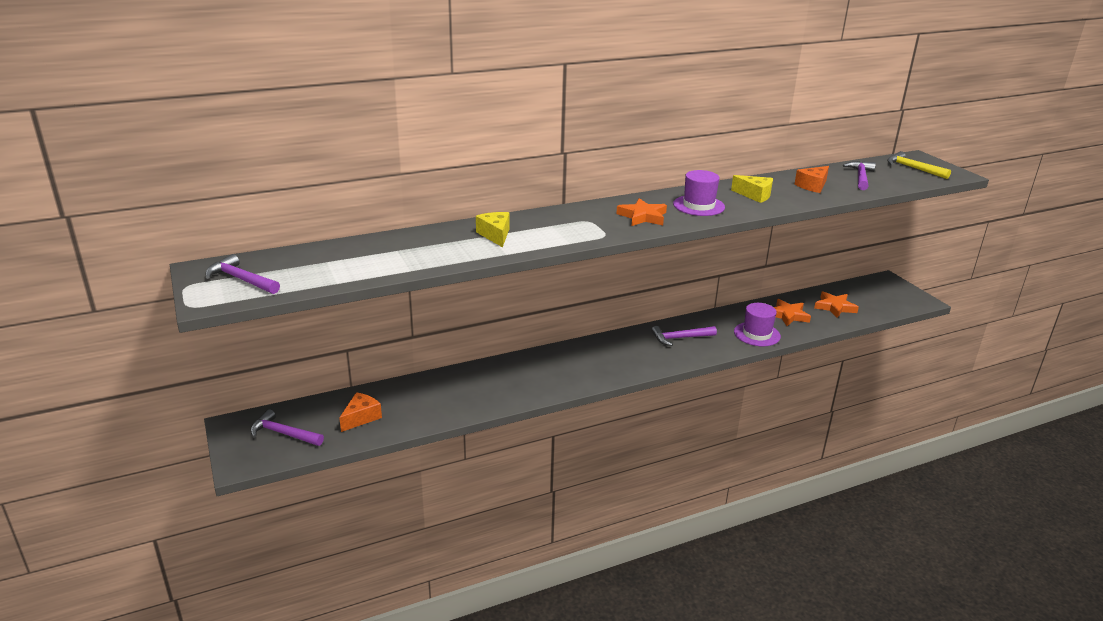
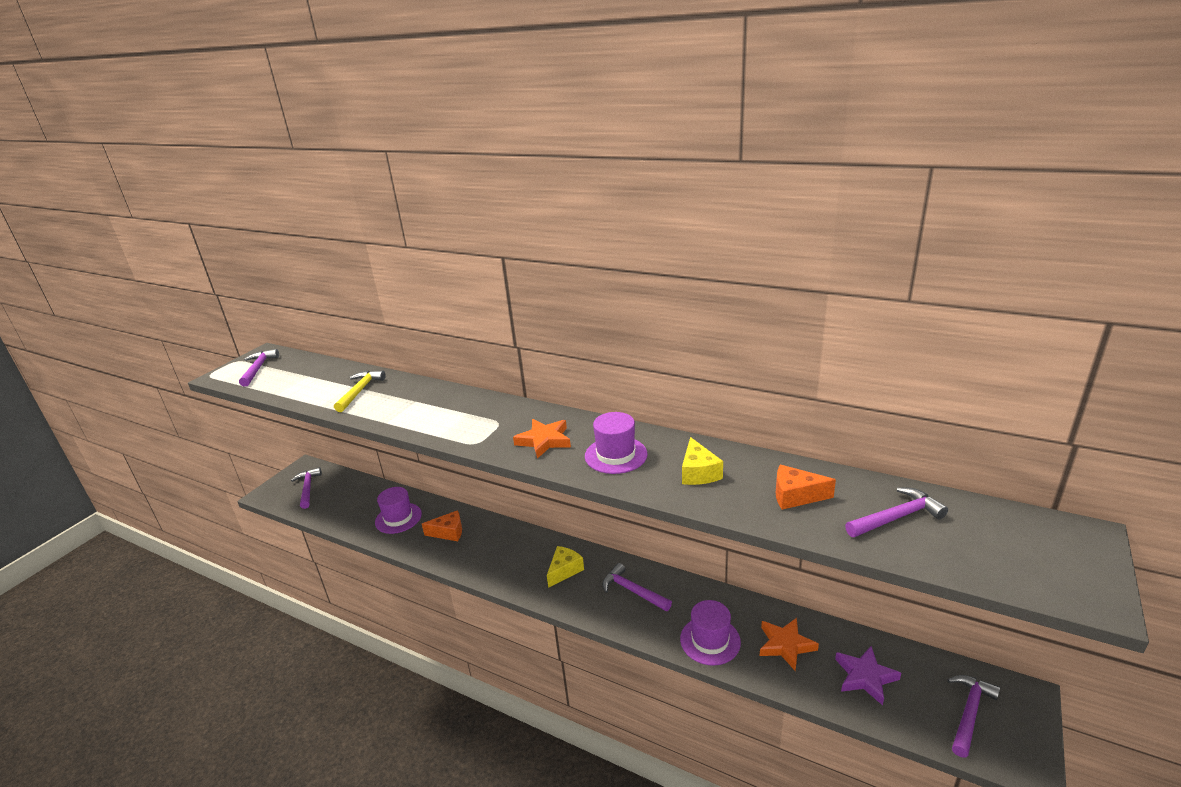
camera: 55 degrees right, 0 degrees up
(361, 417) = (349, 504): orange cheese -> orange cheese (448, 532)
(434, 398) = (398, 518): none -> purple hat
(495, 235) = (419, 403): yellow cheese -> yellow cheese (564, 570)
(835, 307) = (865, 677): orange star -> purple star
(883, 296) = (969, 713): none -> purple hammer
(913, 168) = (1025, 547): yellow hammer -> yellow hammer (360, 391)

